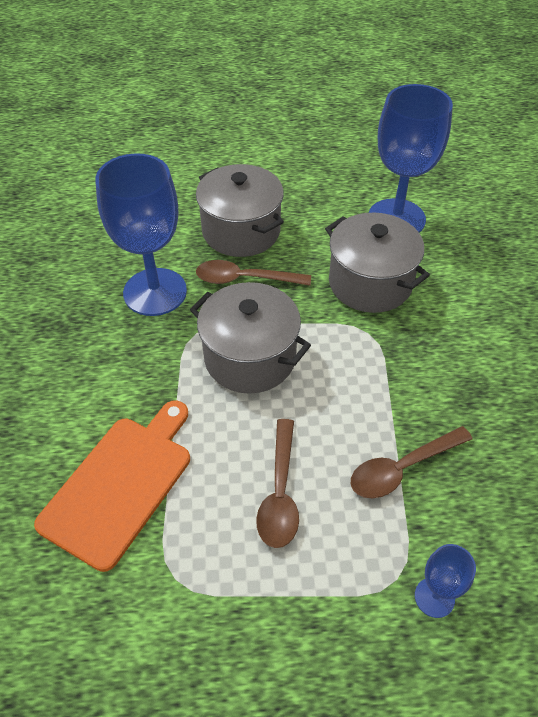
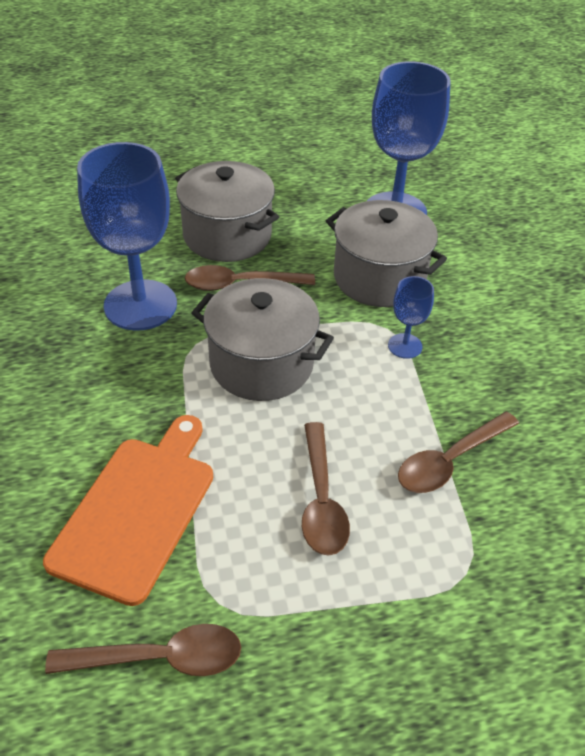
camera: 10 degrees left, 5 degrees down
(116, 622) = (159, 658): none -> brown spoon
(434, 597) = (510, 587): blue goblet -> blue goblet (405, 346)

